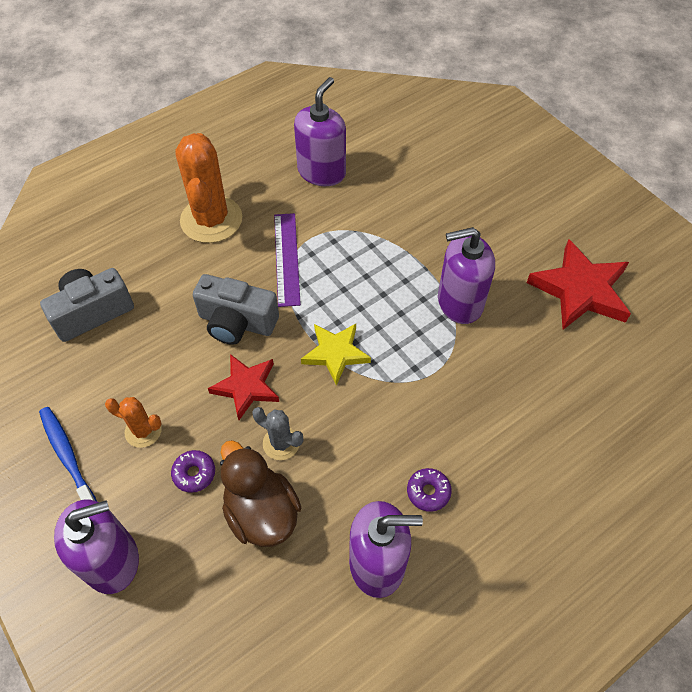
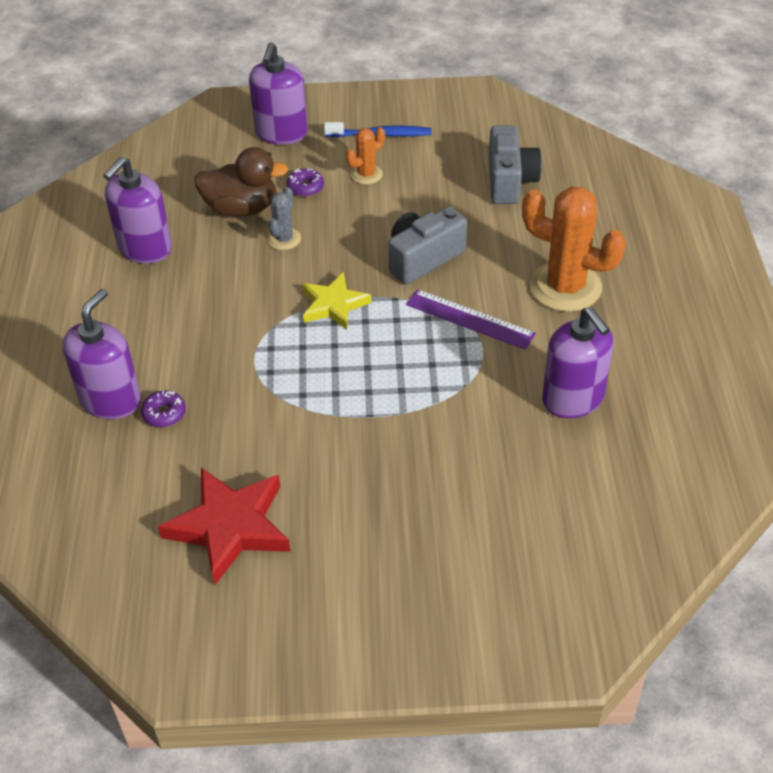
camera: 125 degrees right, 10 degrees down
(246, 387) = (352, 239): red star -> none
(281, 443) = (284, 239): grey cactus -> grey cactus turned 45 degrees counterclockwise
(428, 492) = (162, 300): purple donut -> purple donut (164, 413)
(459, 302) = (306, 418): purple soap dispenser -> purple soap dispenser (111, 400)

